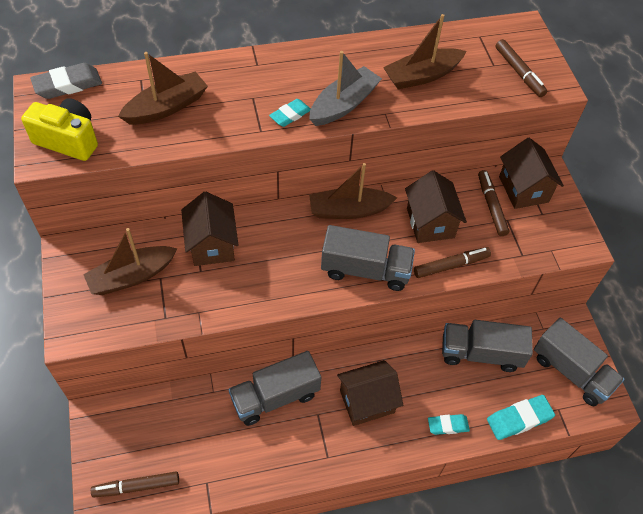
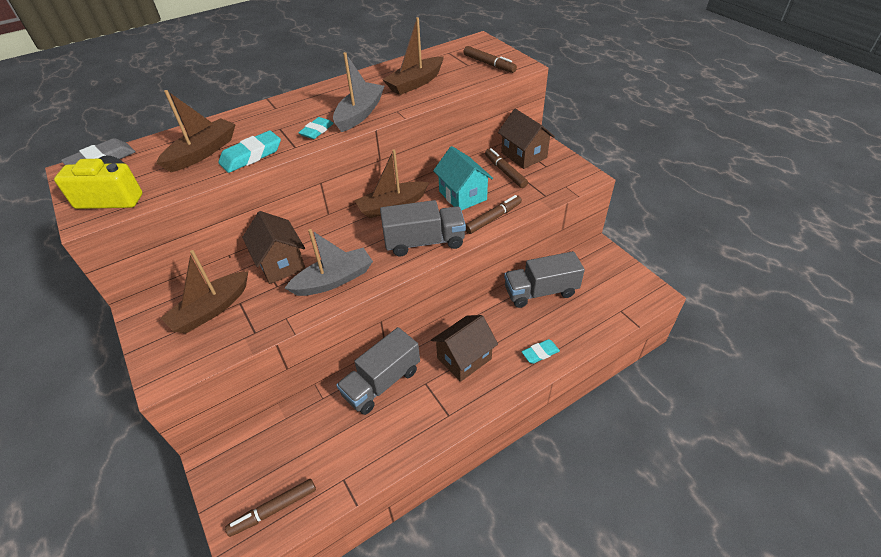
camera: 15 degrees left, 10 degrees down
(258, 284) = (334, 280): none -> grey boat
(430, 223) = (462, 195): brown house -> turquoise house
(519, 419) = (594, 328): turquoise eraser -> turquoise eraser (251, 156)
(571, 371) = (616, 281): grey truck -> none

